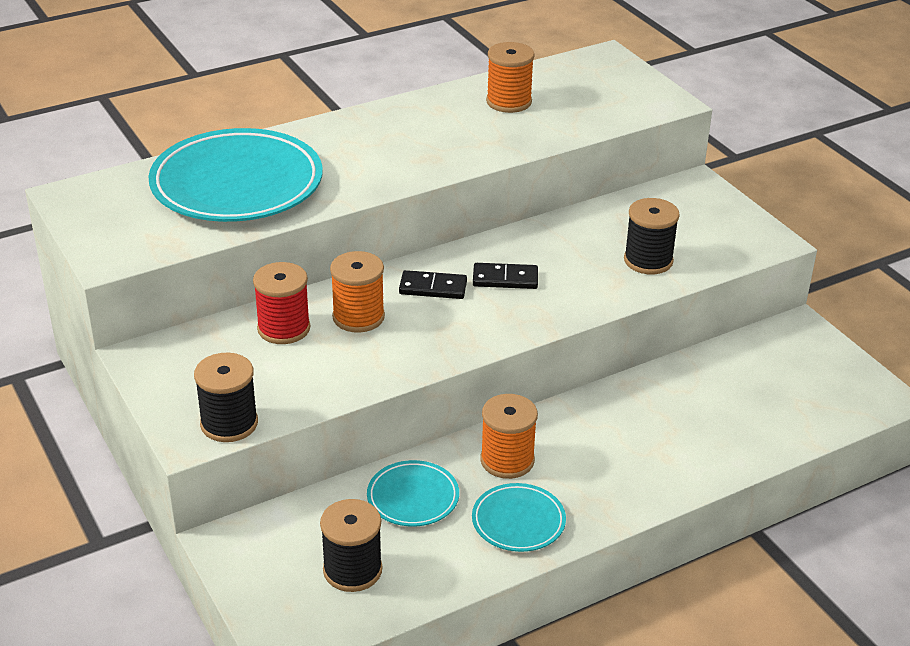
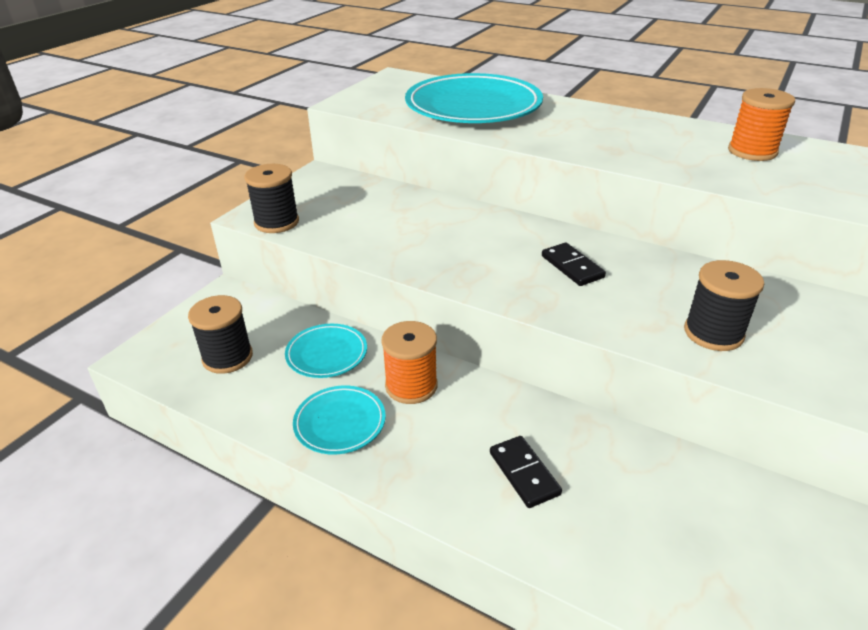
camera: 60 degrees right, 0 degrees up
(284, 328) = (397, 204): red spool -> none
(358, 317) = (442, 224): orange spool -> none
(433, 288) = (516, 240): black domino -> black domino (524, 473)

